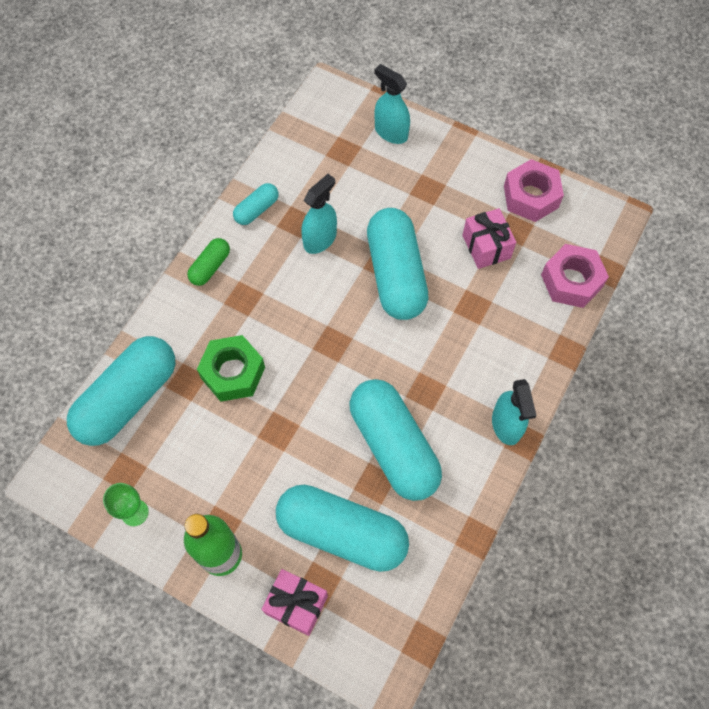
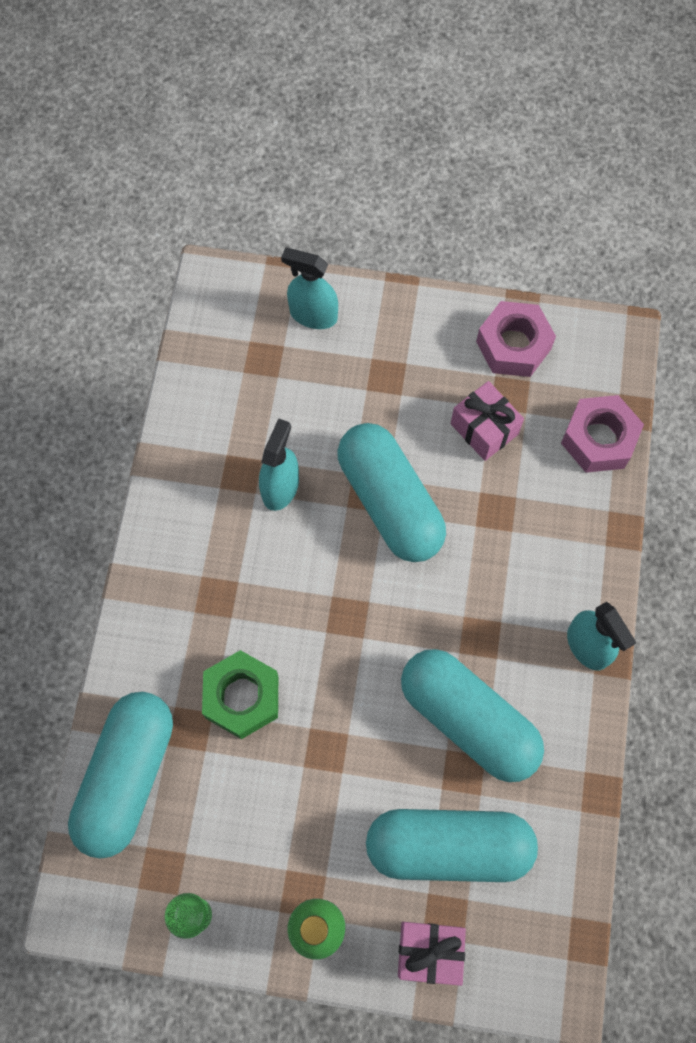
camera: 20 degrees left, 5 degrees up
(210, 267) = (158, 570): green capsule -> none
(257, 210) = (186, 474): turquoise capsule -> none

